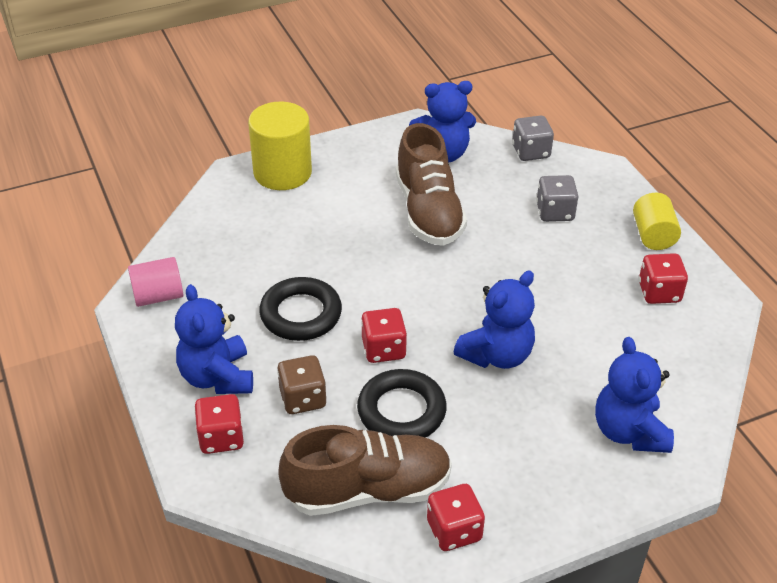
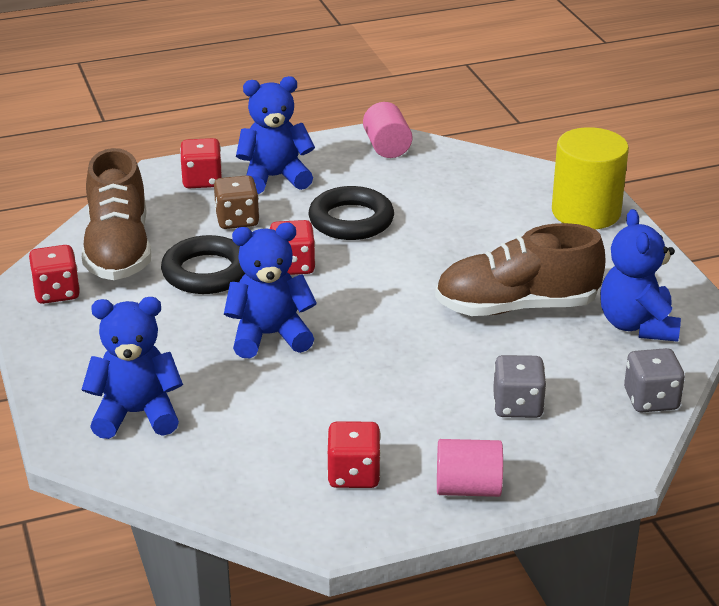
camera: 95 degrees right, 10 degrees down
(496, 355) = (270, 336): blue teddy bear -> blue teddy bear turned 120 degrees clockwise
(653, 235) = (468, 488): yellow cylinder -> pink cylinder

